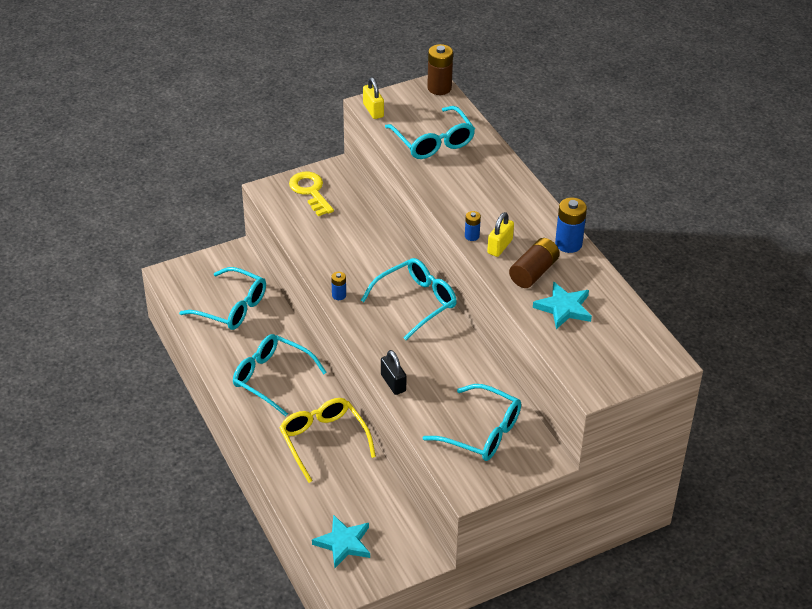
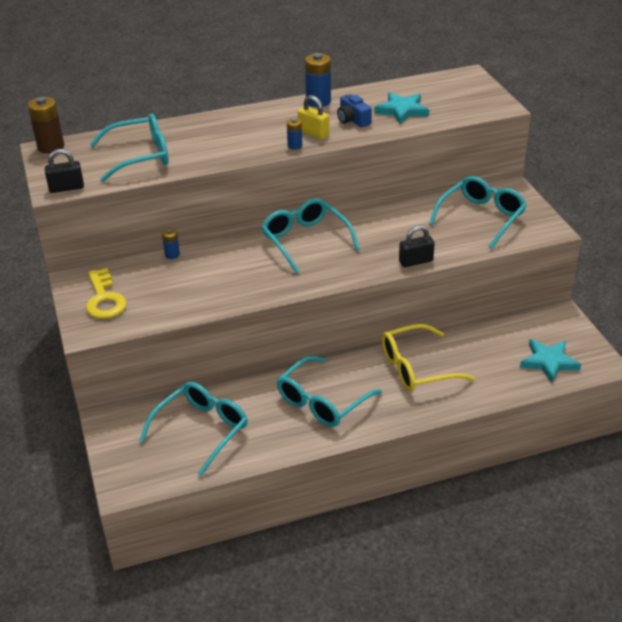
camera: 80 degrees left, 5 degrees down
(310, 191) = (104, 299): yellow key -> yellow key turned 90 degrees counterclockwise
(339, 295) = (283, 288): blue battery -> blue battery (172, 255)
(373, 110) = (66, 188): yellow padlock -> black padlock
(534, 272) = (353, 120): brown battery -> blue camera

